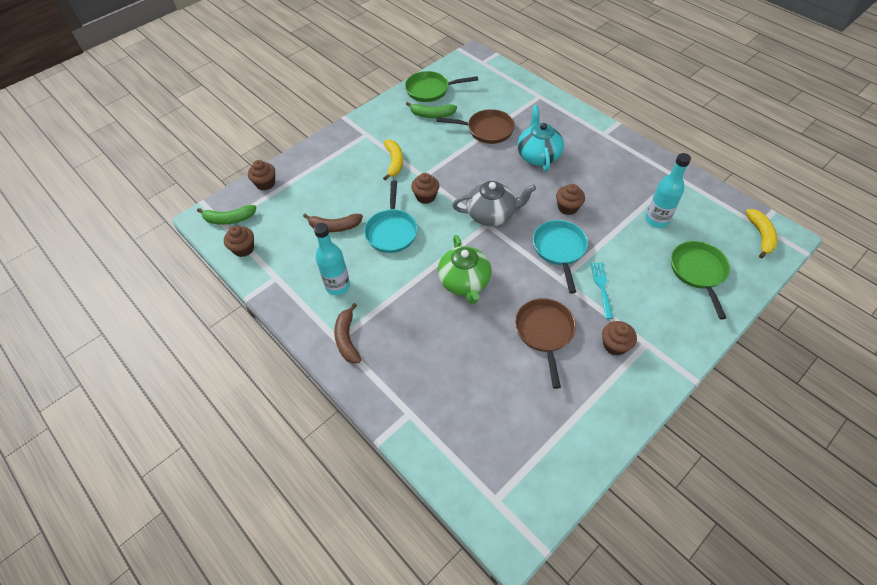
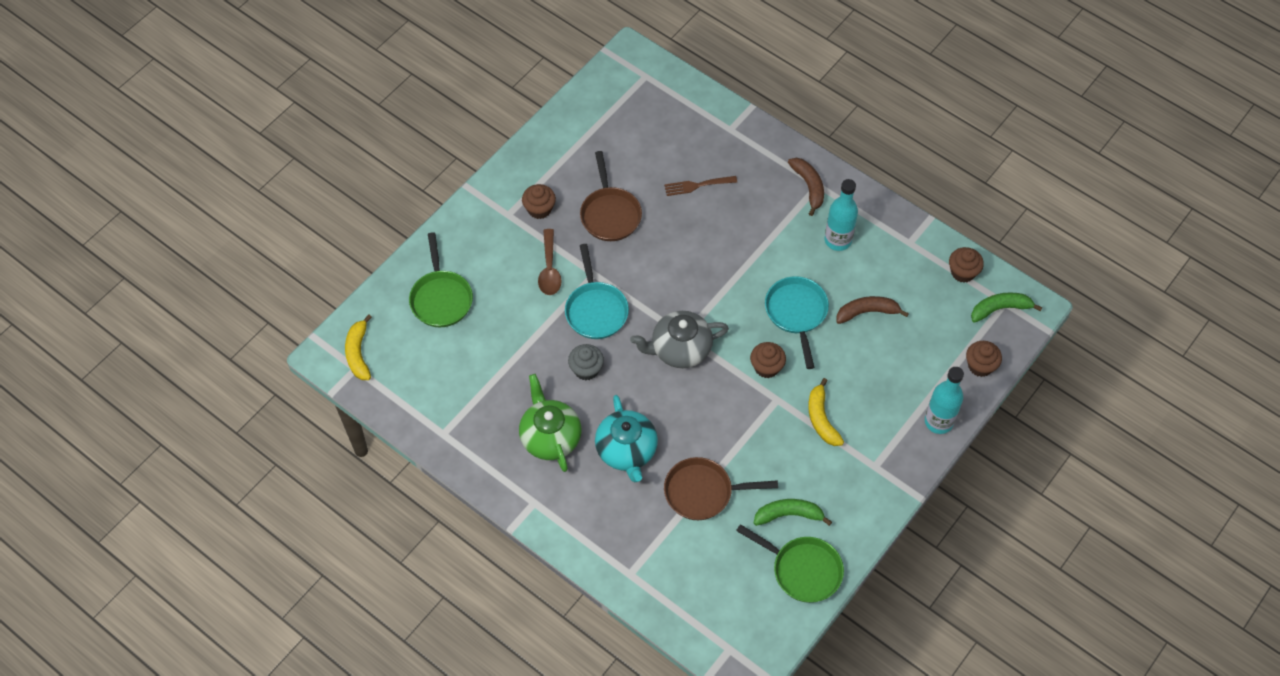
camera: 170 degrees right, 5 degrees up
(430, 90) = (802, 570): green pan -> green pan turned 45 degrees clockwise
(456, 352) = (697, 185): none -> brown fork
(464, 282) = (700, 259): green teapot -> green teapot (550, 437)
(567, 207) = (586, 369): brown cupcake -> grey cupcake
(601, 287) = (549, 269): turquoise fork -> brown spoon
(656, 220) = (478, 362): turquoise bottle -> turquoise bottle (938, 421)

